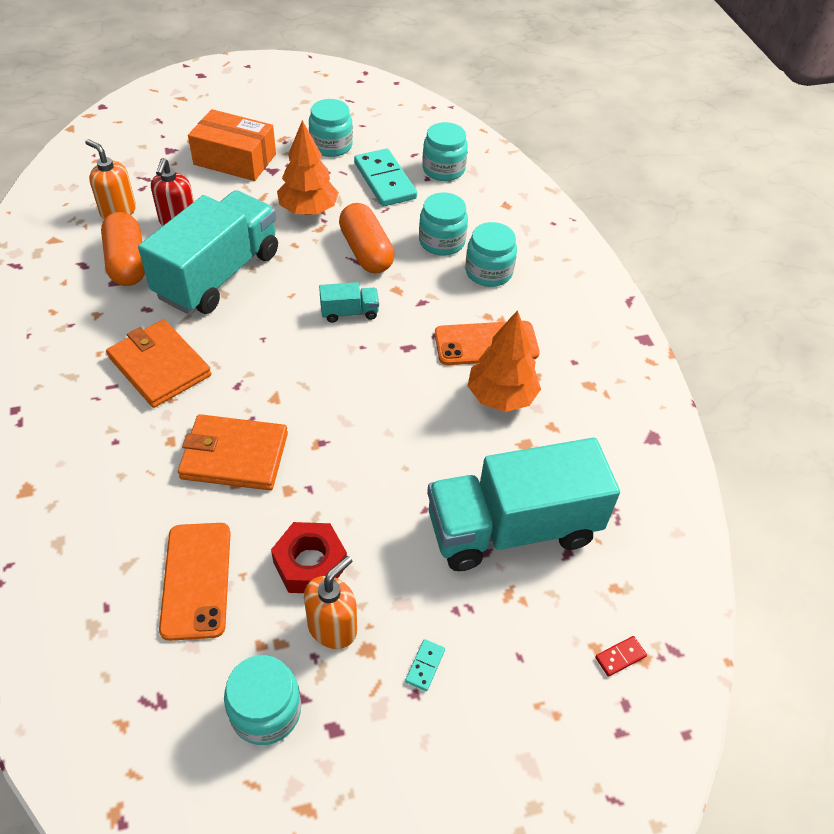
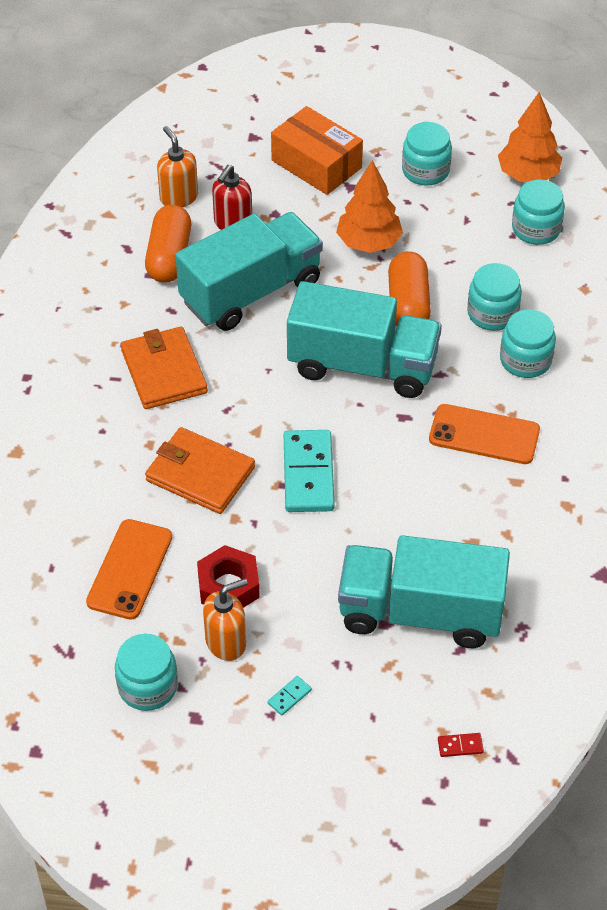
camera: 25 degrees right, 0 degrees up
(349, 312) = (362, 365): turquoise truck -> turquoise truck, size x2.44
(384, 181) = (464, 227): turquoise domino -> turquoise domino (308, 474)
(501, 397) = (472, 491): orange tree -> orange tree (528, 175)

